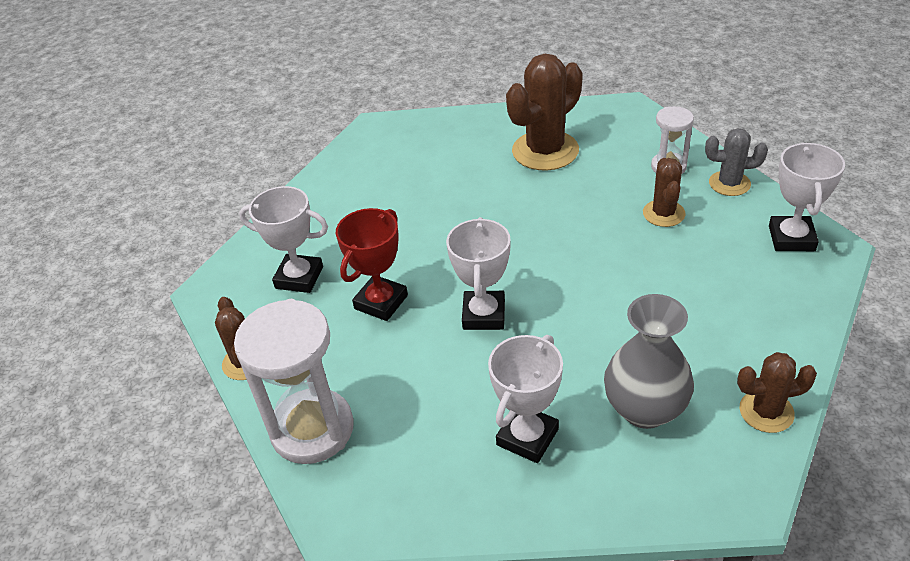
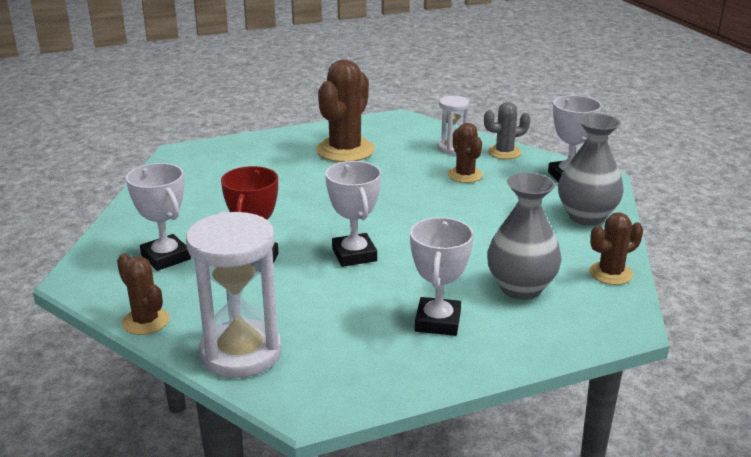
camera: 25 degrees left, 15 degrees down
(299, 278) = (166, 257): white trophy -> white trophy turned 60 degrees clockwise
(781, 310) = (586, 216): none -> grey vase

